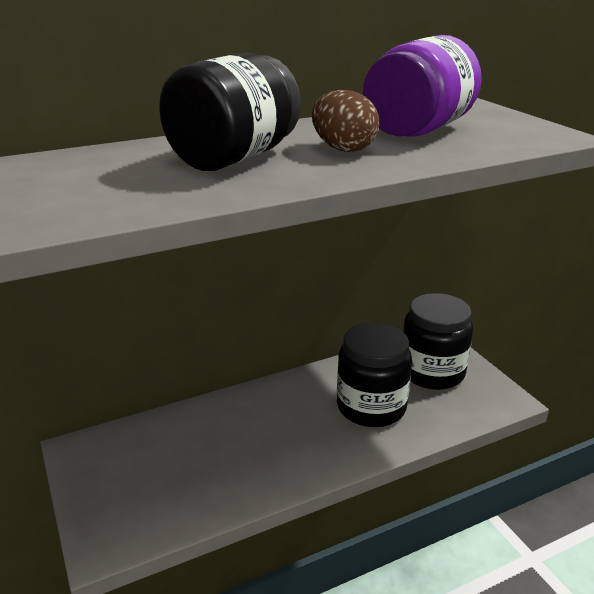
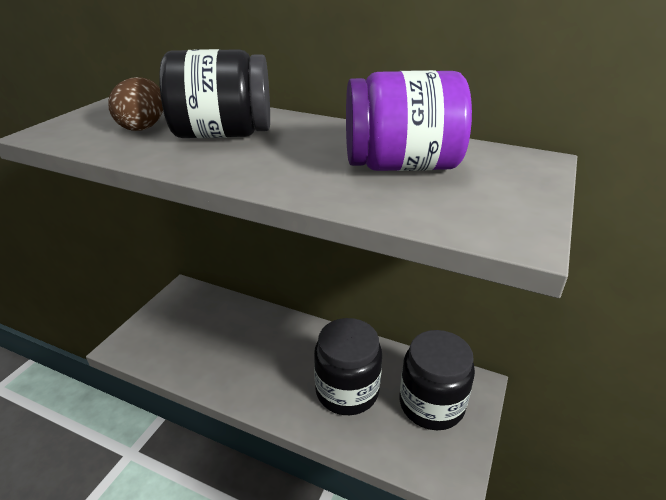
camera: 50 degrees right, 5 degrees up
(343, 149) = (298, 157): brown egg -> brown egg (143, 127)

